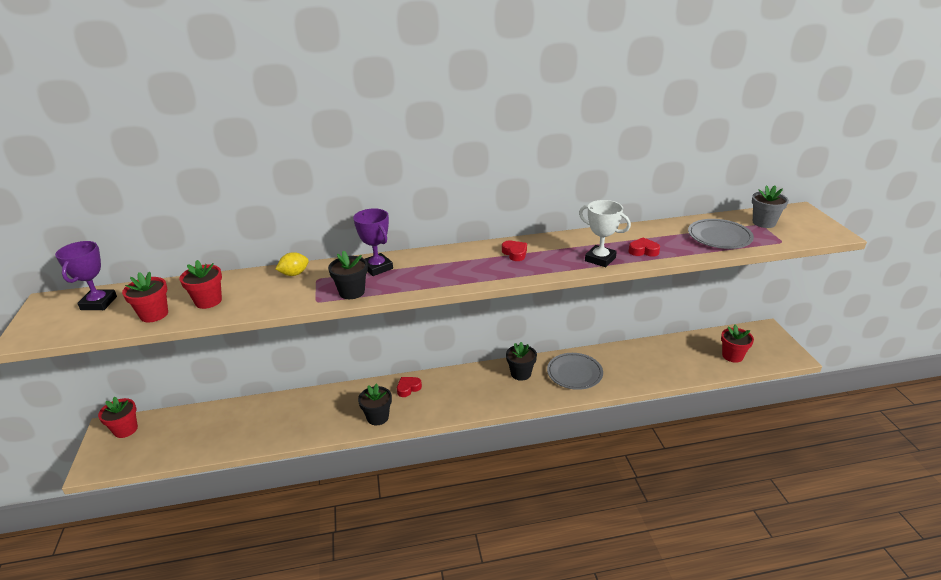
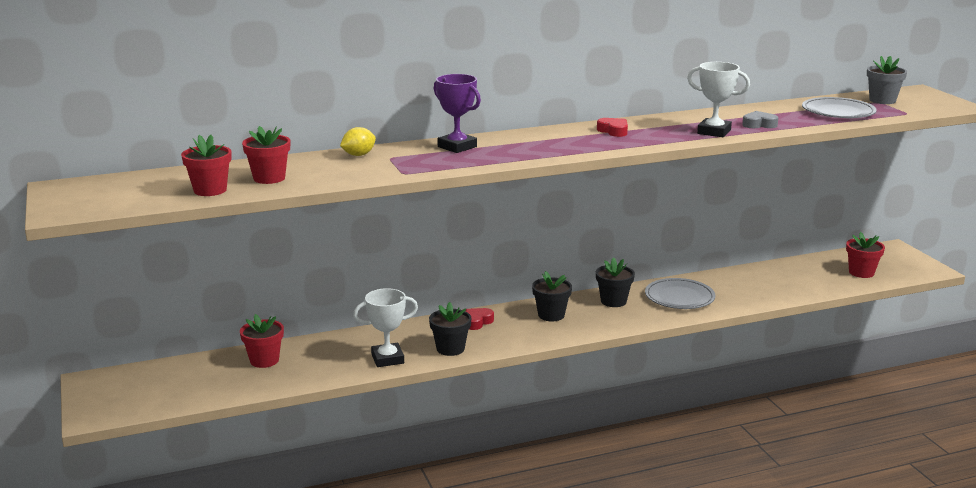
camera: 10 degrees left, 10 degrees down
(99, 303) = (129, 185): purple trophy -> none
(125, 429) = (117, 380): red flower pot -> red flower pot (264, 360)
(326, 424) = (387, 359): none -> white trophy
(352, 292) = (441, 165): black flower pot -> black flower pot (551, 315)
(643, 251) = (759, 124): red heart -> grey heart

